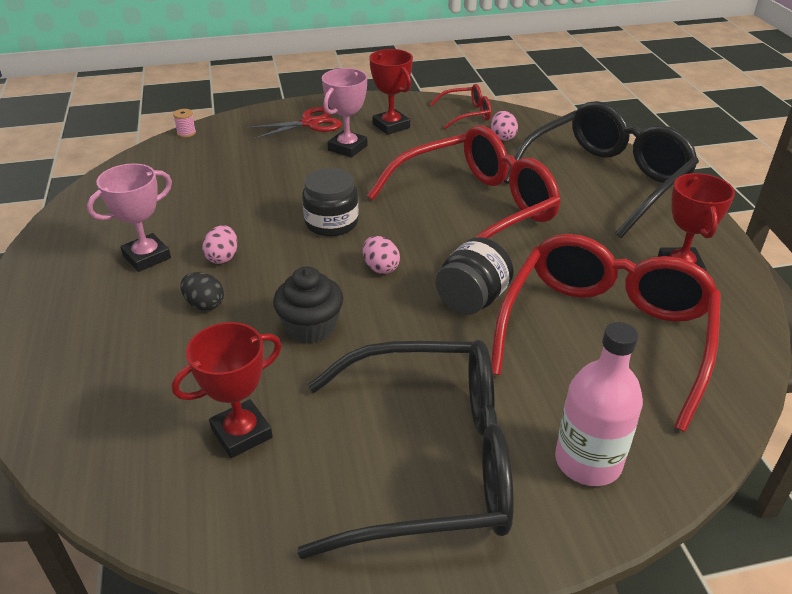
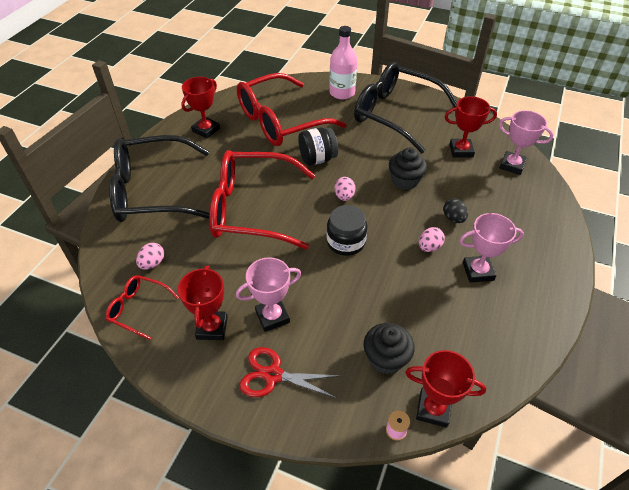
camera: 145 degrees left, 10 degrees up
(125, 447) = (512, 165): none -> pink trophy
(159, 151) = (433, 409): none -> red trophy
(219, 161) = (386, 358): none -> black cupcake

